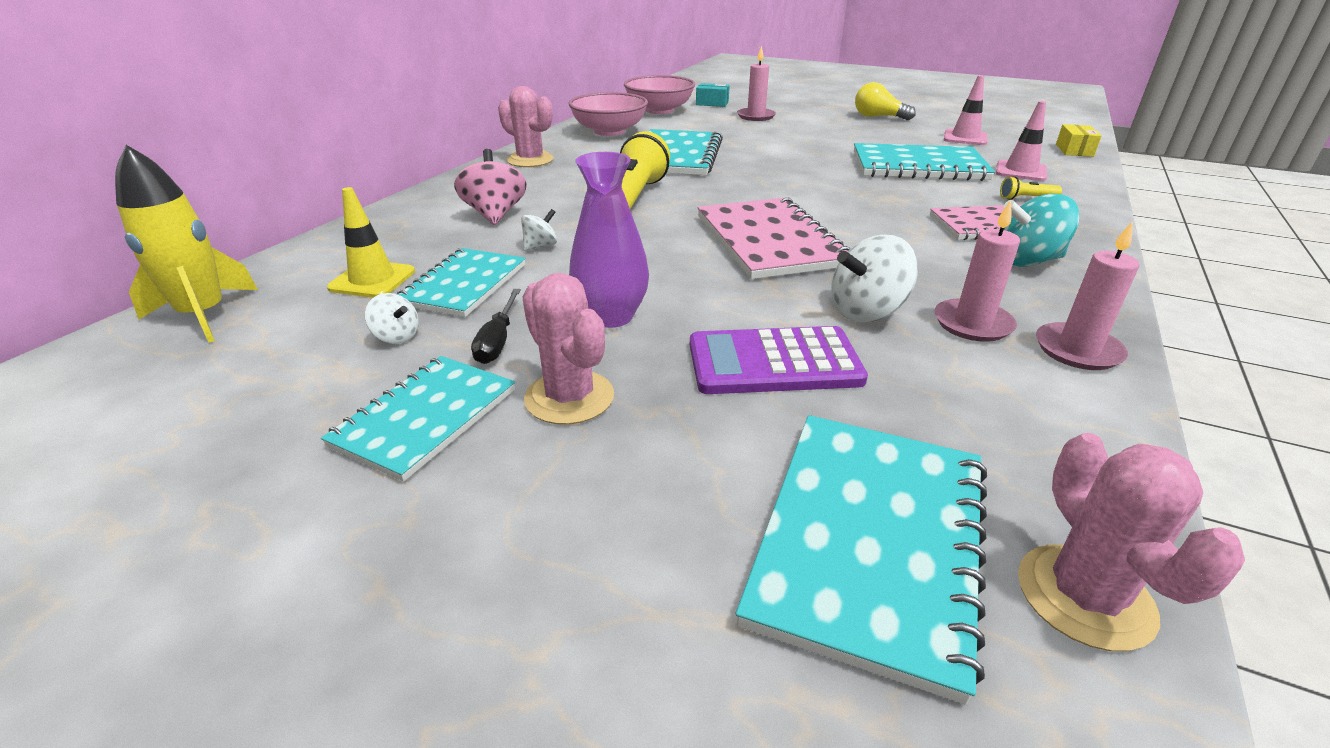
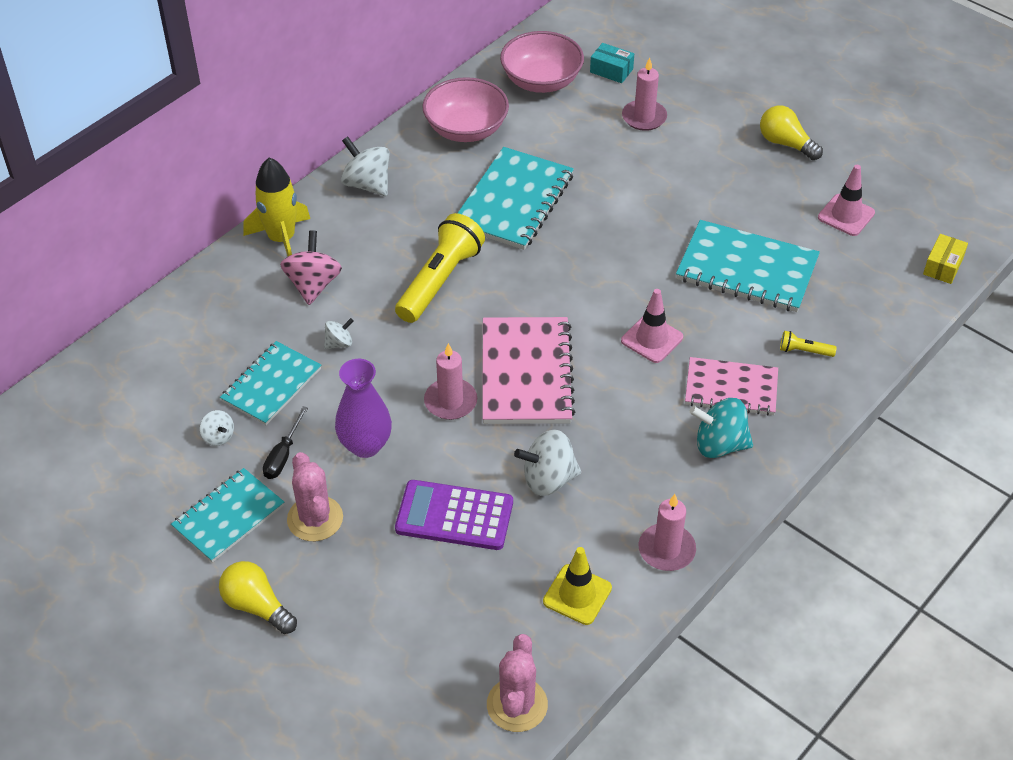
camera: 15 degrees right, 15 degrees up
(203, 315) = (93, 385): yellow rocket -> yellow rocket (281, 239)
(372, 280) = (206, 365): yellow traffic cone -> yellow traffic cone (577, 595)
(503, 533) = (257, 606): none -> yellow light bulb
(530, 160) = (367, 184): pink cactus -> white spinning top
(869, 541) = (434, 653): turquoise notebook -> none
(972, 324) = (615, 508): pink candle -> pink candle (450, 401)
(1020, 171) = (844, 299): pink traffic cone -> pink traffic cone (652, 339)

